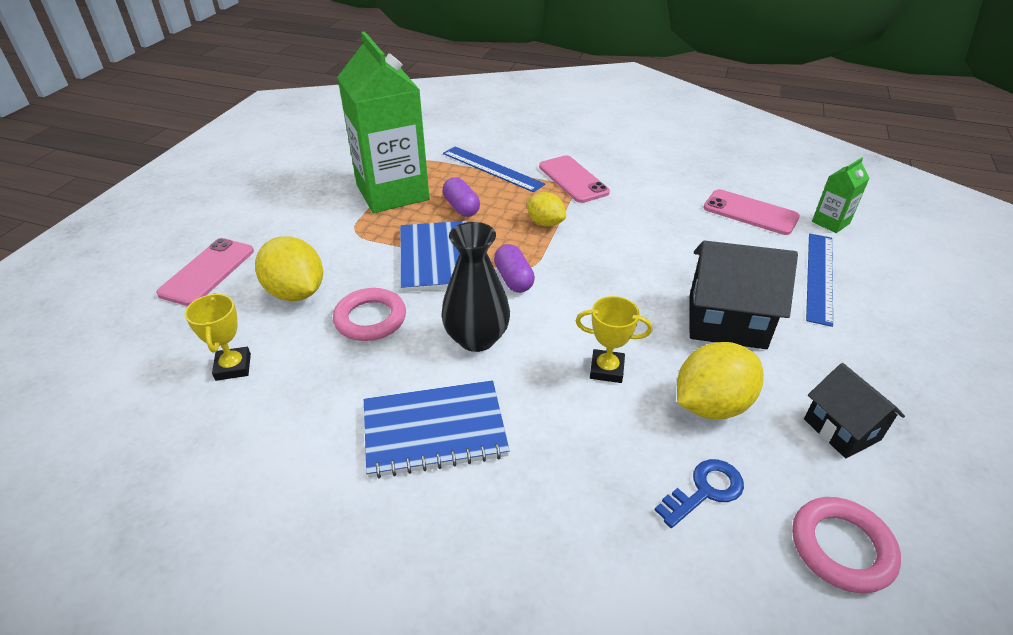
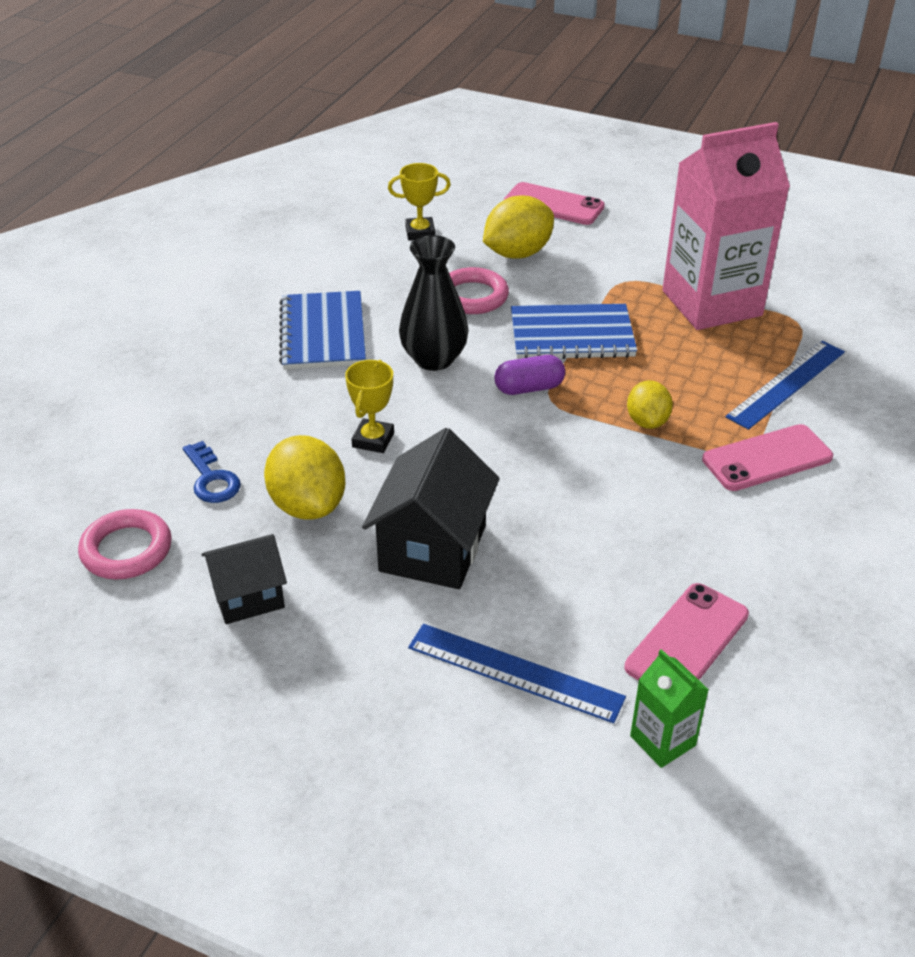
camera: 95 degrees right, 0 degrees up
(392, 192) = (711, 303): green carton -> pink carton
(461, 207) = (680, 355): purple capsule -> none
(545, 223) = (647, 421): yellow lemon -> yellow lemon turned 45 degrees counterclockwise

